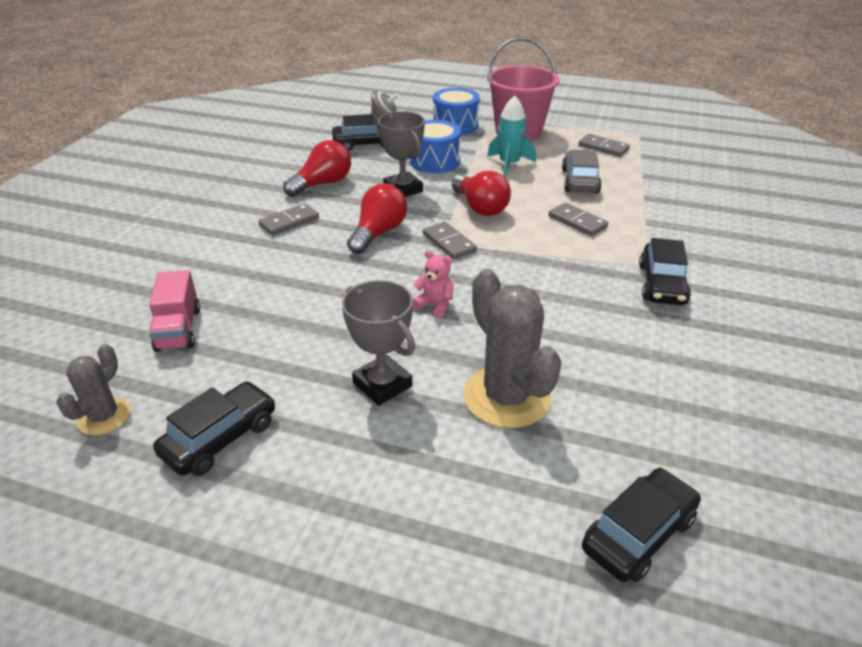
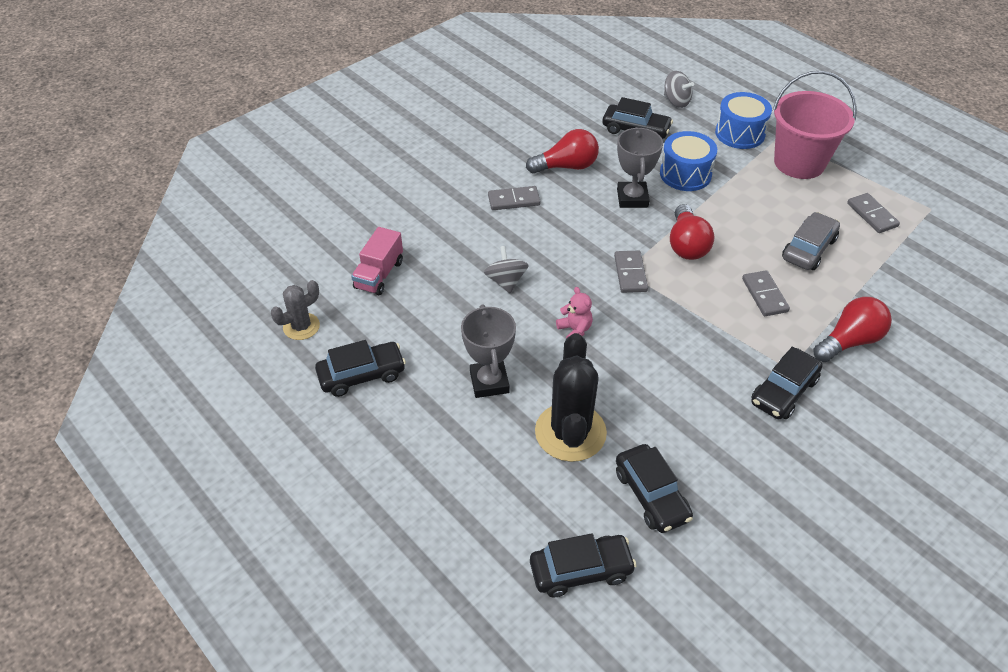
camera: 30 degrees right, 10 degrees up
(331, 288) = (506, 281): none -> grey spinning top
(378, 233) = (578, 240): red light bulb -> red light bulb (849, 341)
(507, 397) = (570, 432): grey cactus -> black cactus
(509, 165) = (754, 204): turquoise rocket -> none
(636, 420) = (651, 495): none -> black car

